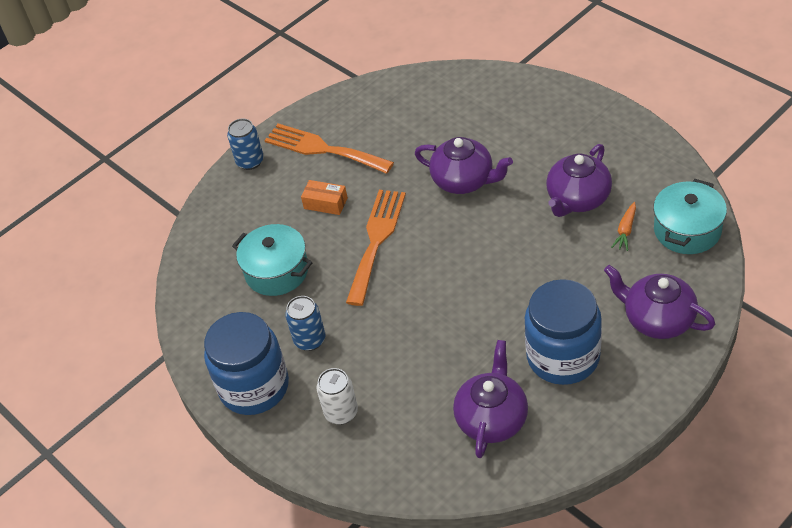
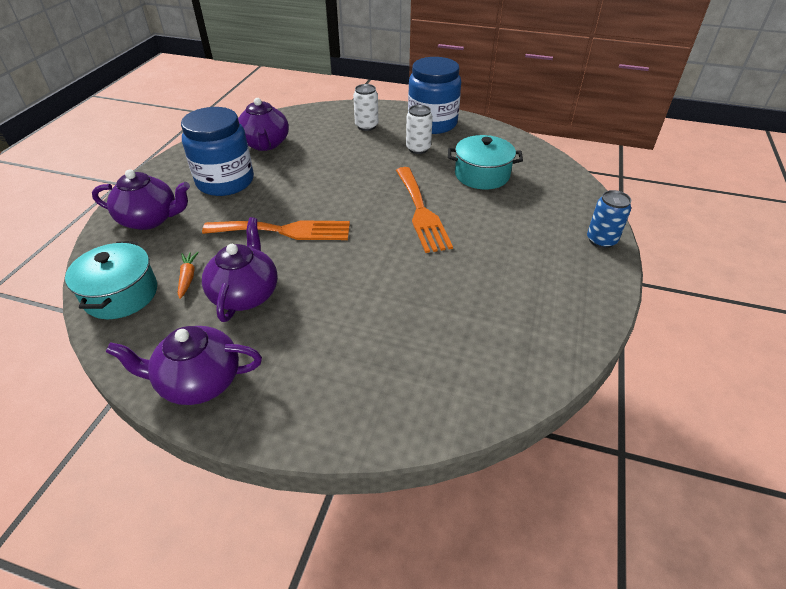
camera: 145 degrees right, 5 degrees down
(310, 340) = (418, 149): blue can -> white can
(323, 149) = (545, 270): orange fork -> orange fork (284, 231)
(325, 203) = (492, 226): orange box -> none
(464, 181) = (375, 280): purple teapot -> purple teapot (199, 381)

